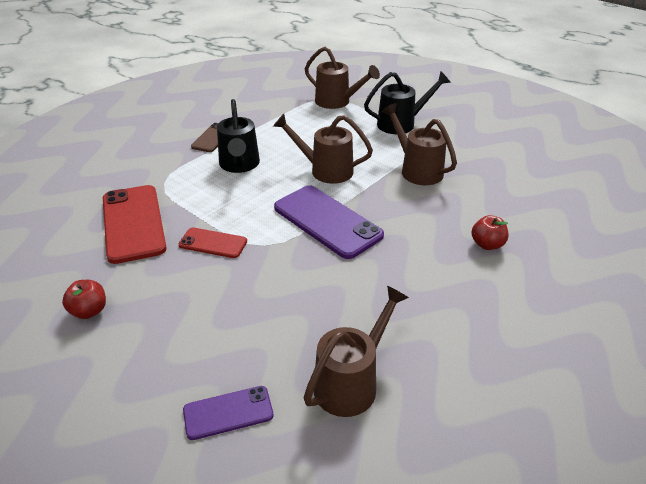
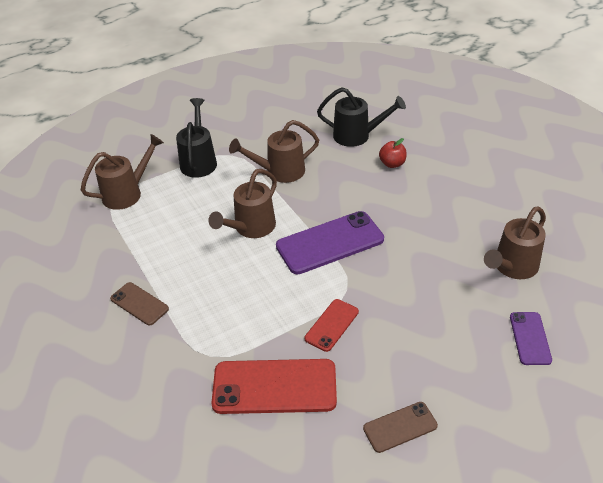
camera: 70 degrees left, 5 degrees up
(89, 311) = (400, 427): red apple -> brown phone
(239, 165) = (209, 288): black watering can -> black watering can (357, 136)
(352, 382) = (512, 267): brown watering can -> brown watering can turned 105 degrees counterclockwise

